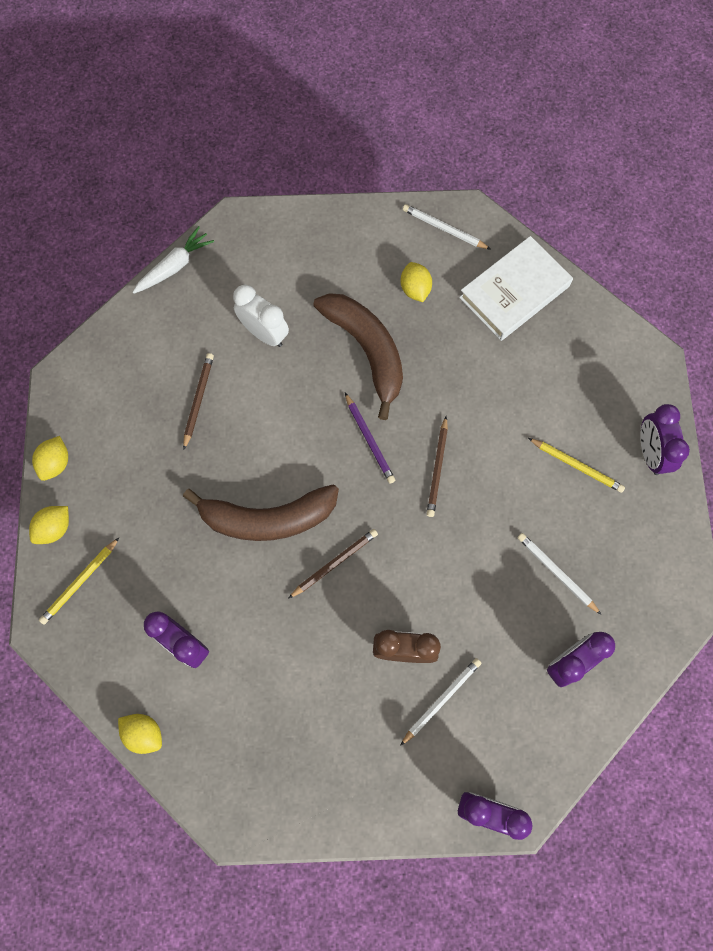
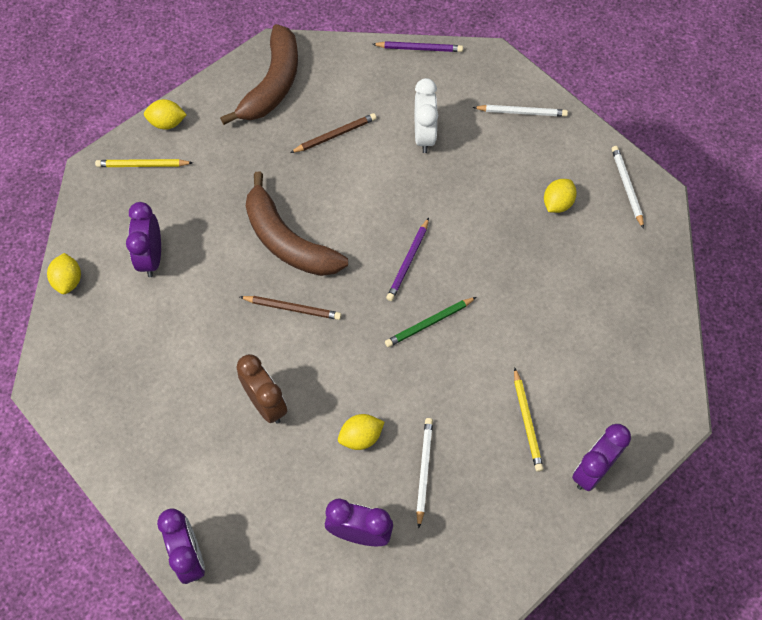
camera: 50 degrees right, 10 degrees down
(56, 463) = (213, 90): yellow lemon -> yellow lemon (361, 437)
(174, 266) = (419, 48): white carrot -> purple pencil
(367, 350) = (476, 209): brown banana -> brown banana (273, 84)
(437, 468) = (429, 323): brown pencil -> green pencil
(441, 700) = (249, 459): white pencil -> white pencil (521, 112)
(514, 292) = (626, 271): white book -> none

